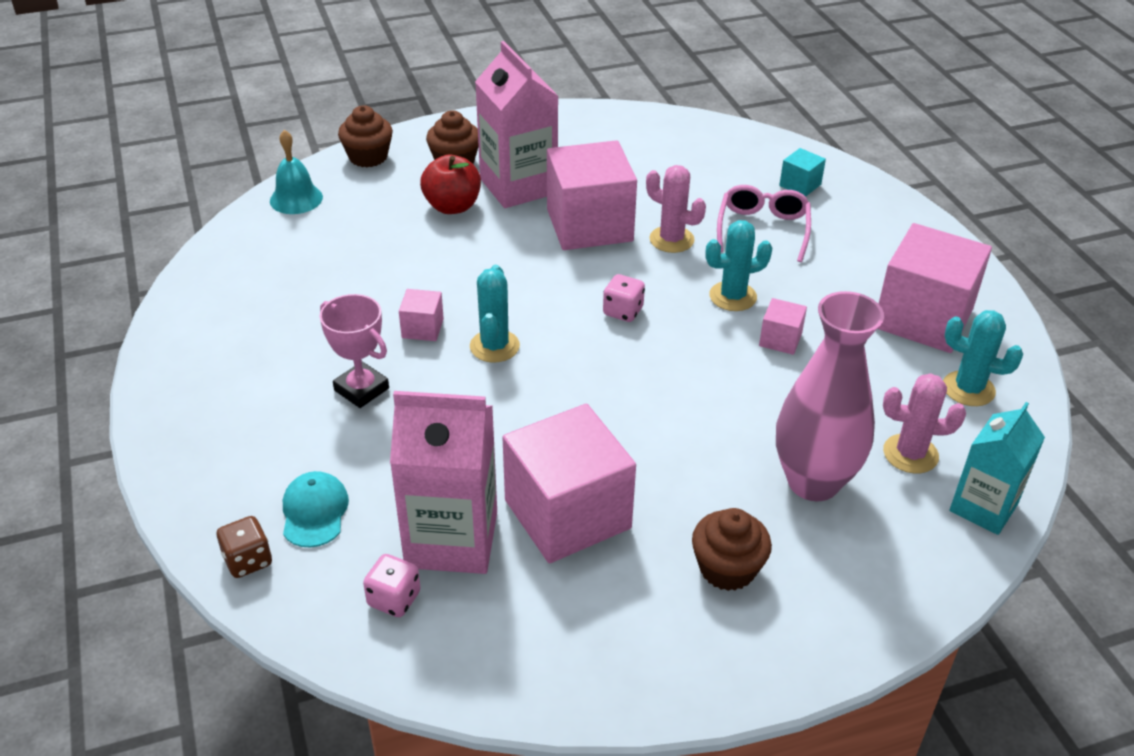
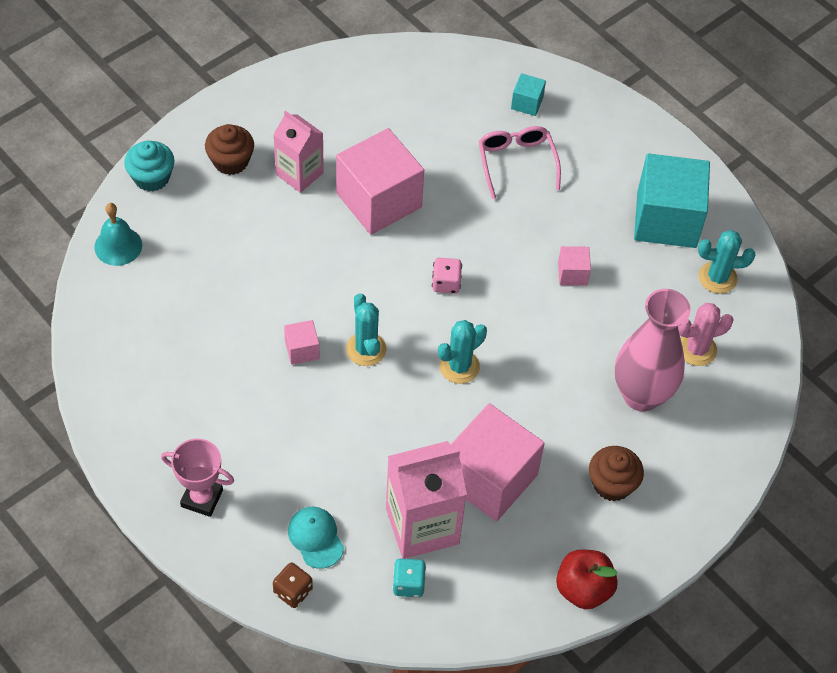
camera: 25 degrees left, 15 degrees up
(361, 389) = (288, 422): pink trophy -> pink trophy (202, 498)
(368, 157) = (151, 177): brown cupcake -> turquoise cupcake
(394, 599) = (408, 584): pink dice -> turquoise dice
(452, 206) = (256, 214): red apple -> red apple (583, 589)
(518, 186) = (299, 173): pink carton -> pink carton, size x0.65
(671, 239) = (450, 196): pink cactus -> none
(733, 296) = (521, 242): turquoise cactus -> turquoise cactus (459, 366)
(923, 318) = (666, 219): pink cube -> turquoise cube
(983, 507) = (756, 378): turquoise carton -> none

